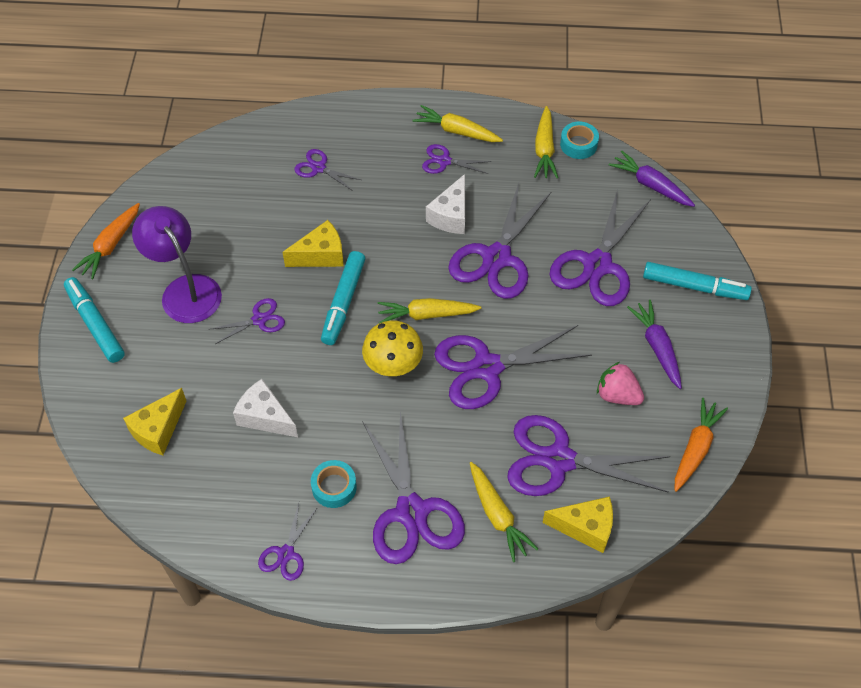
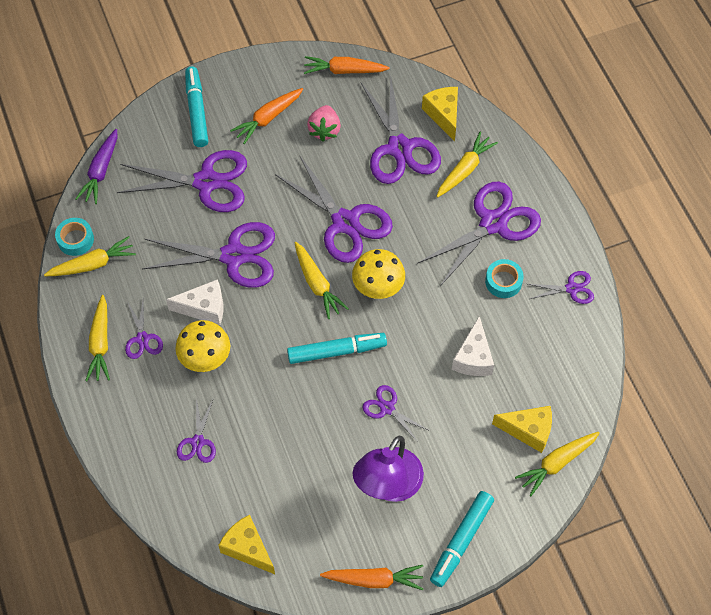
camera: 115 degrees left, 5 degrees up
(109, 439) = (557, 463): none -> yellow carrot
(321, 255) = (296, 392): yellow cheese -> yellow cheese (247, 548)
(397, 199) = (205, 358): none -> yellow mushroom
(657, 347) = (268, 118): purple carrot -> orange carrot

